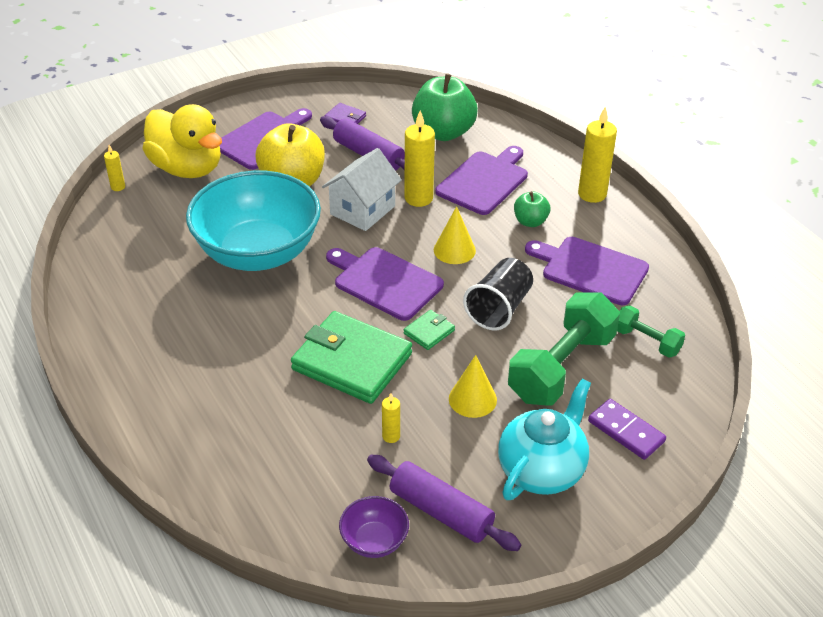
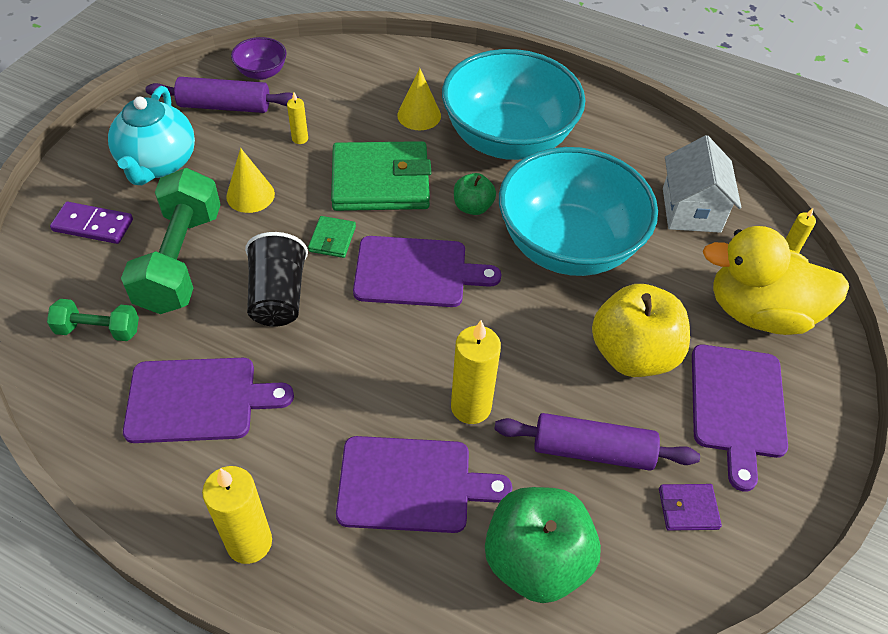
camera: 145 degrees right, 10 degrees up
(207, 350) = (508, 139): none -> turquoise bowl
(362, 210) = (518, 353): white house -> white house (691, 210)
(454, 250) = (373, 349): yellow cone -> yellow cone (419, 115)
(484, 181) = (411, 484): purple cutting board -> purple cutting board turned 90 degrees counterclockwise
(530, 221) = (309, 441): green apple -> green apple (473, 207)

